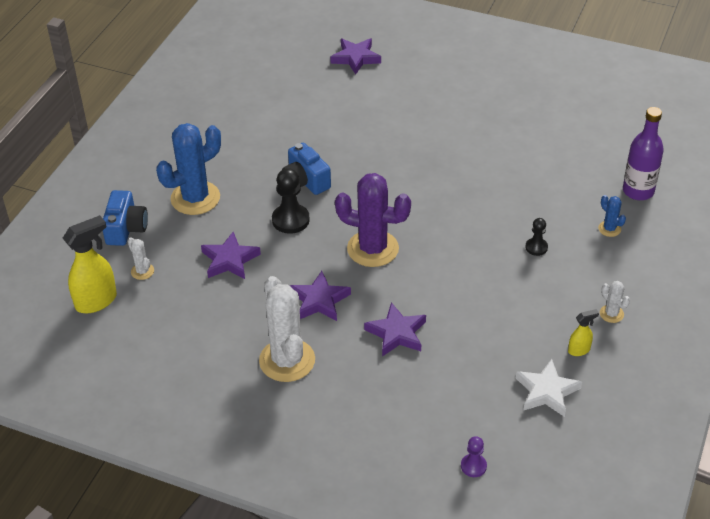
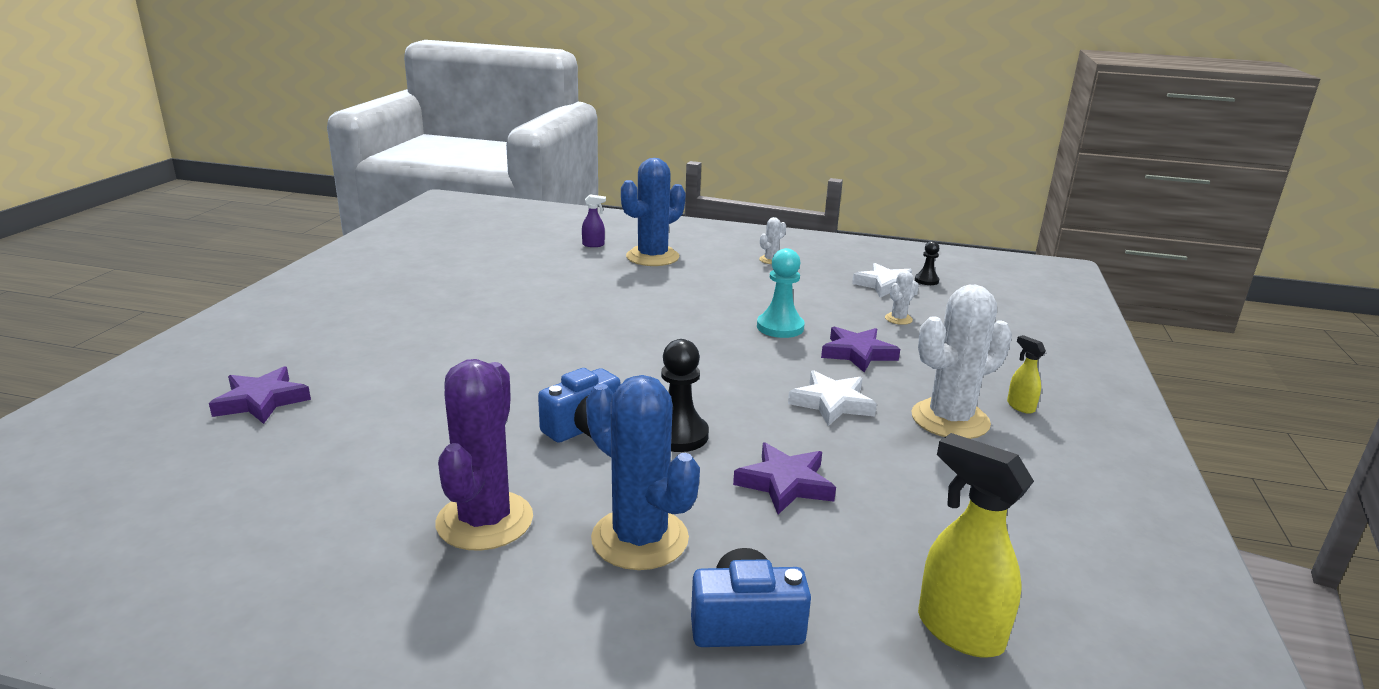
camera: 100 degrees left, 20 degrees down
(142, 271) = (853, 580): white cactus -> white cactus (898, 319)
(319, 300) = (832, 403): purple star -> white star
(372, 249) = (720, 372): purple cactus -> purple cactus (484, 521)
(448, 294) = (780, 327): none -> turquoise pawn
(473, 466) = (1003, 315): purple pawn -> none
(536, 247) = (689, 286): black pawn -> black pawn (926, 280)
(579, 350) = (825, 272): yellow spray bottle -> yellow spray bottle (1020, 406)
(609, 229) = (652, 257): blue cactus -> blue cactus, size x2.25
(638, 191) = (593, 245): purple bottle -> purple spray bottle

